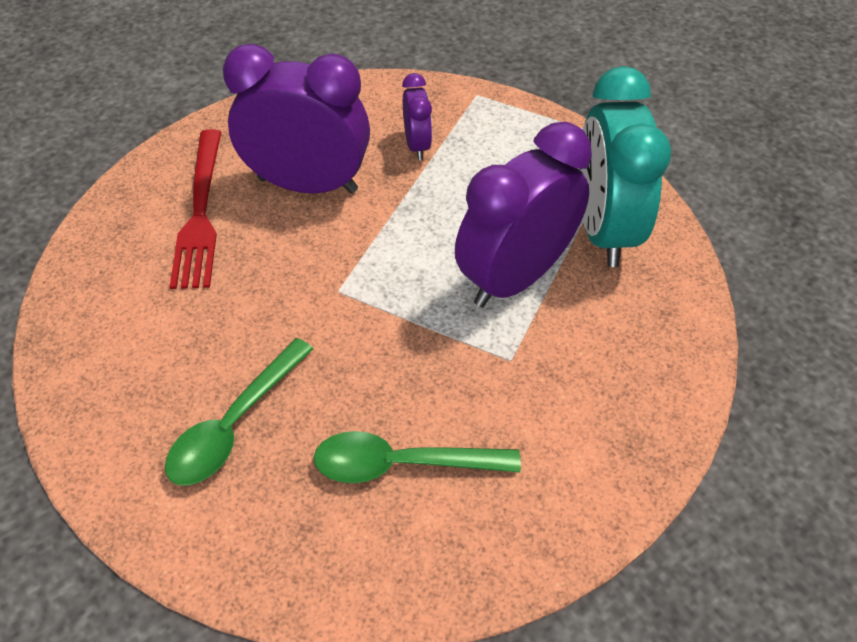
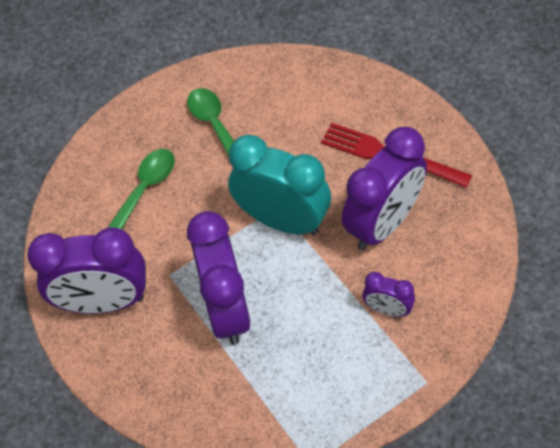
camera: 125 degrees right, 5 degrees up
(602, 229) = (233, 389): turquoise clock -> turquoise clock (282, 220)
(602, 414) = (103, 302): none -> purple clock

